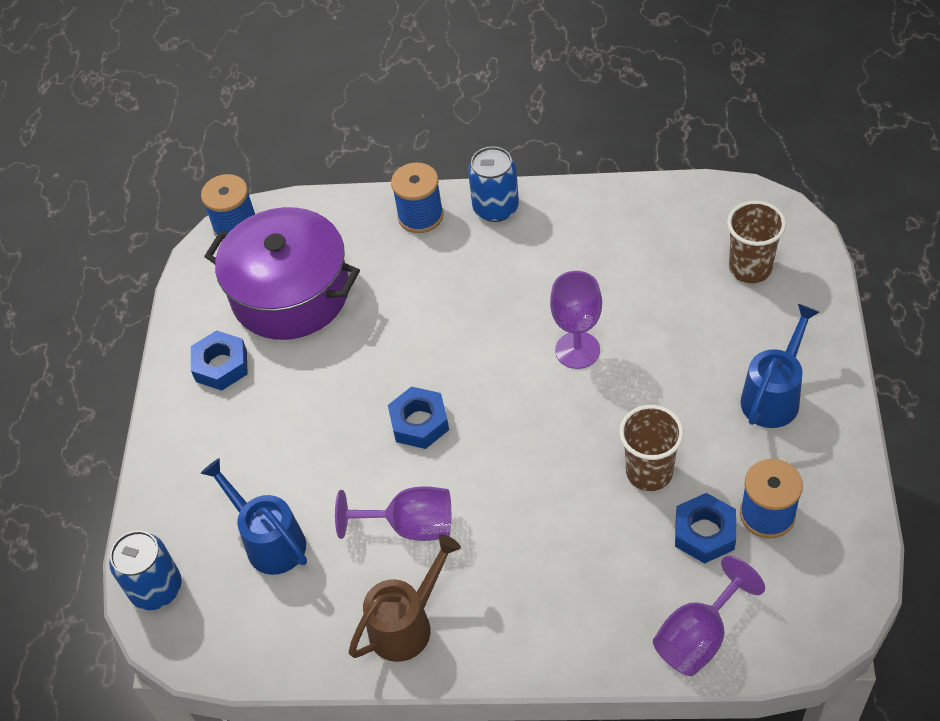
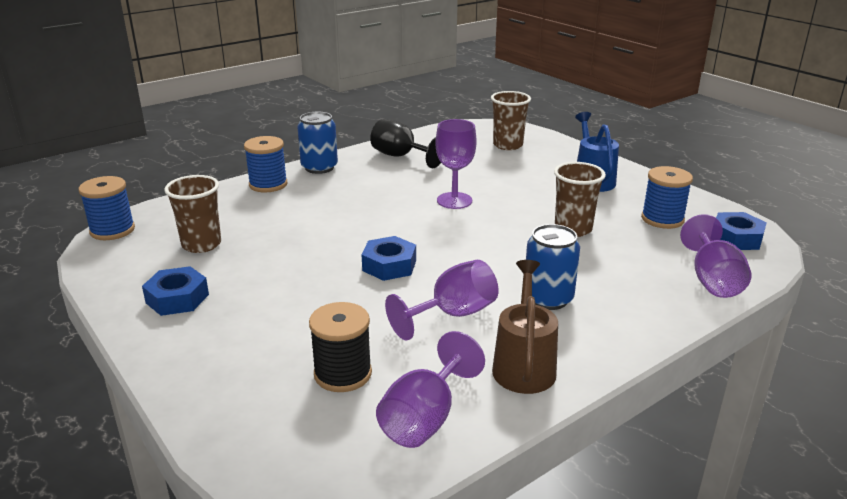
camera: 45 degrees left, 25 degrees down
(156, 588) = (262, 457): blue can -> blue can (548, 298)
(269, 540) = (343, 374): blue watering can -> black spool
(284, 627) = (425, 418): none -> purple goblet
(290, 293) = (201, 244): purple pot -> brown cup
(601, 229) = (400, 156): none -> black goblet
(704, 533) = (643, 239): blue nut -> blue nut (736, 238)

